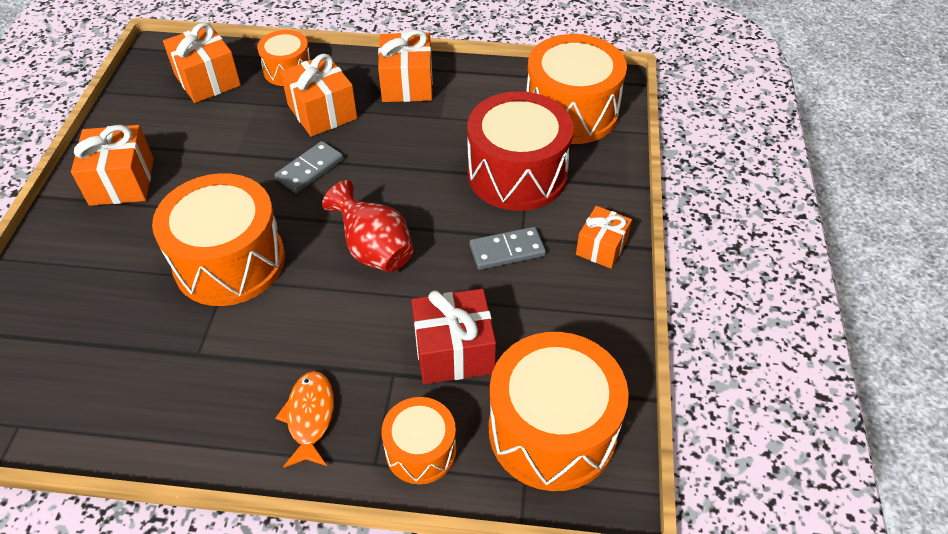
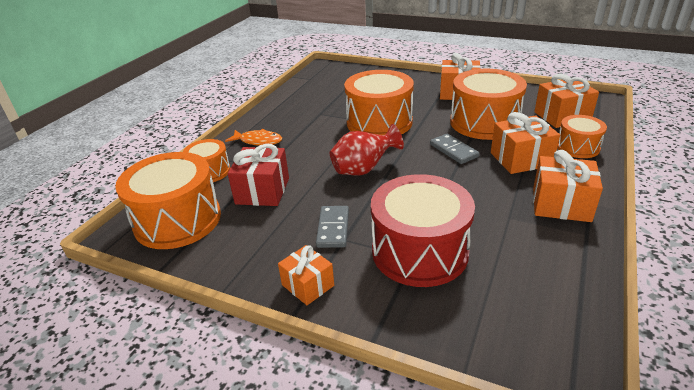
camera: 110 degrees right, 15 degrees down
(571, 112) = (510, 314): orange drum -> orange drum (484, 122)

